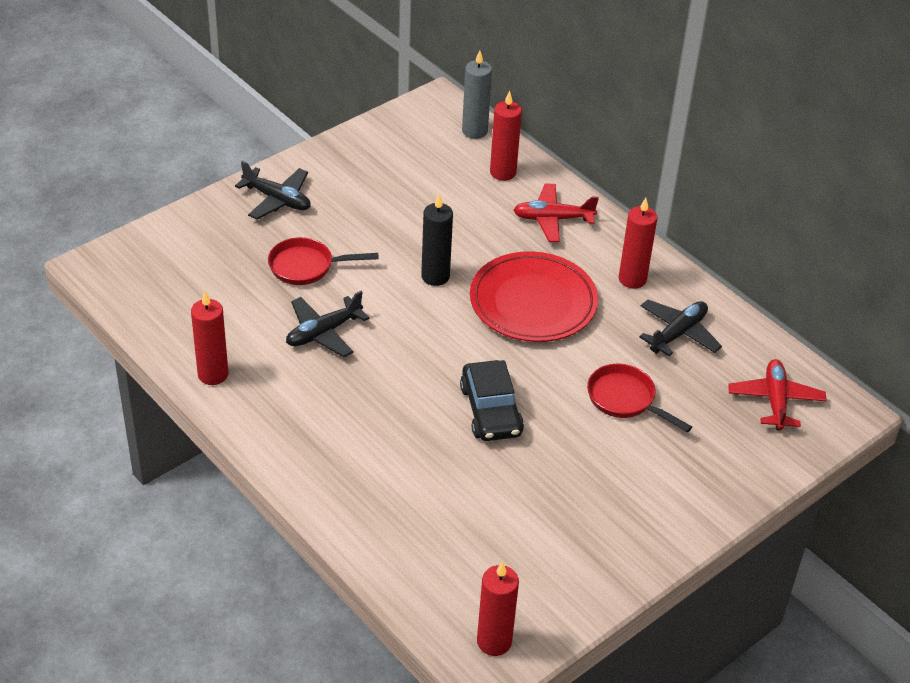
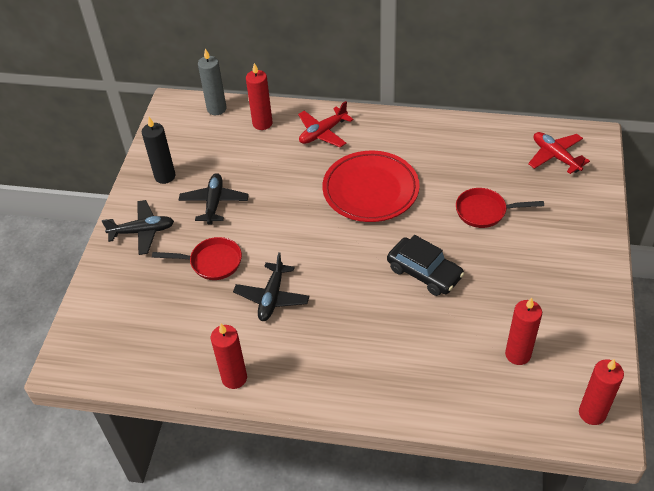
camera: 35 degrees left, 5 degrees up
(306, 266) = (212, 262): red pan -> red pan turned 135 degrees counterclockwise
(435, 276) = (297, 213): black candle -> black candle (165, 176)
(632, 279) = (406, 139): red candle -> red candle (518, 354)
(678, 333) = (466, 153): black plane -> black plane (214, 203)

